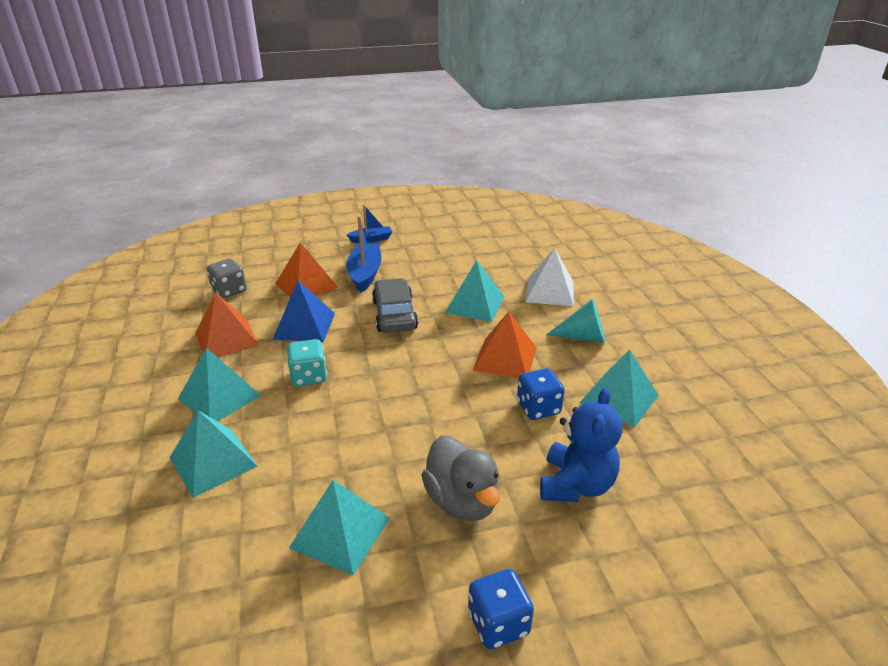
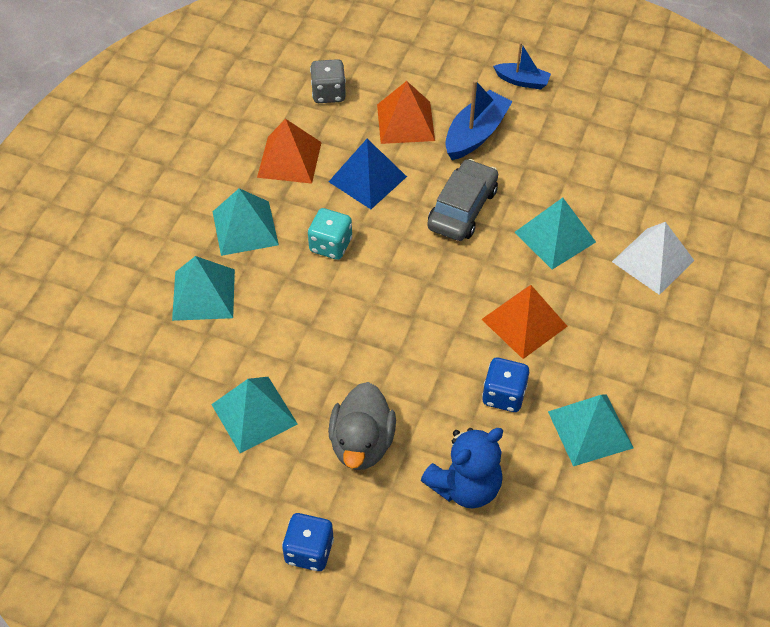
camera: 35 degrees right, 20 degrees up
(583, 337) = (628, 340): turquoise cone -> none

